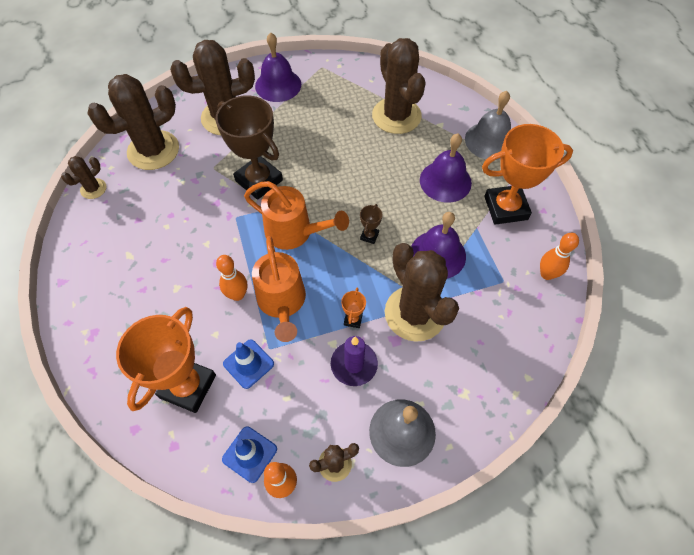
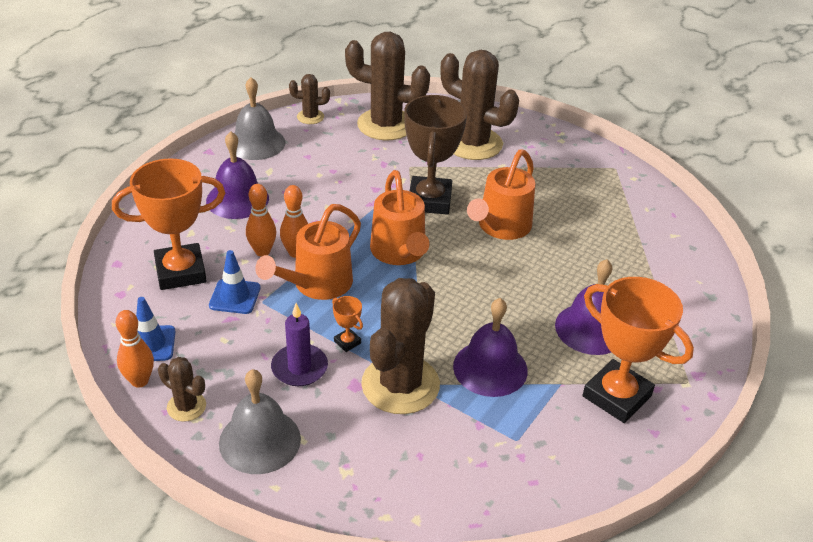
camera: 50 degrees right, 20 degrees down
(278, 85) = (553, 153): purple bell -> purple bell (237, 199)
(321, 161) = (501, 227): none -> orange watering can
(353, 319) = (347, 342): orange trophy -> orange trophy turned 75 degrees clockwise
(369, 236) = (454, 305): brown trophy -> none
(396, 116) = (626, 250): brown cactus -> none
(489, 141) = (692, 338): grey bell -> grey bell (256, 143)
(546, 274) = (569, 475): orange bowling pin -> orange bowling pin (262, 251)

